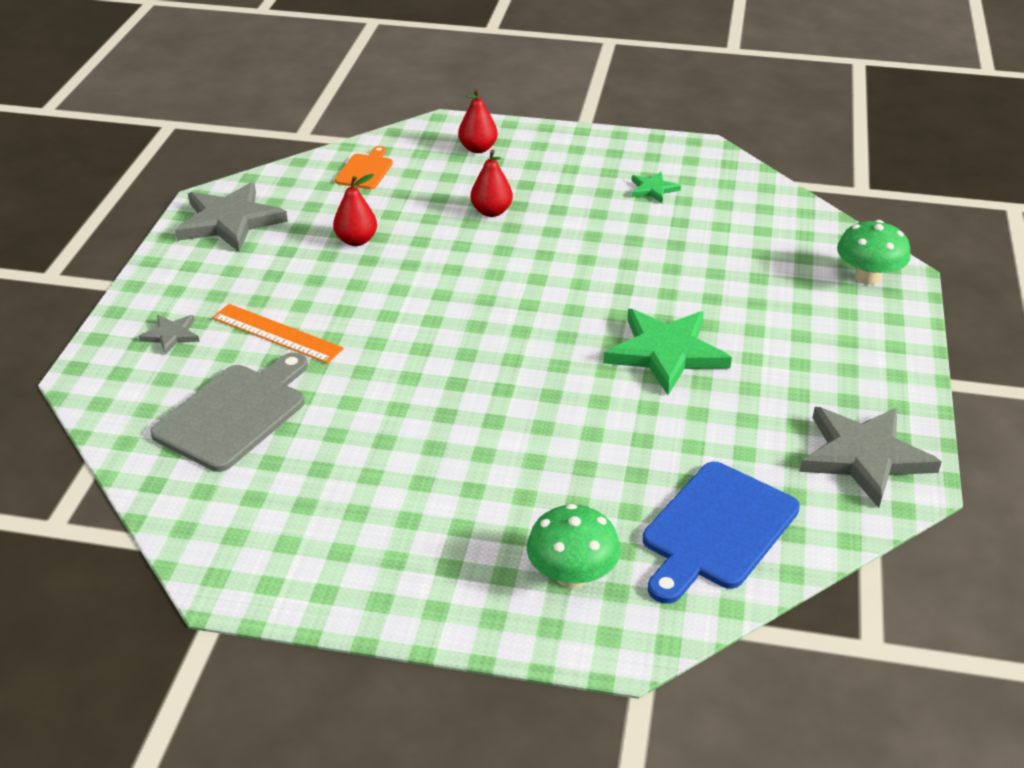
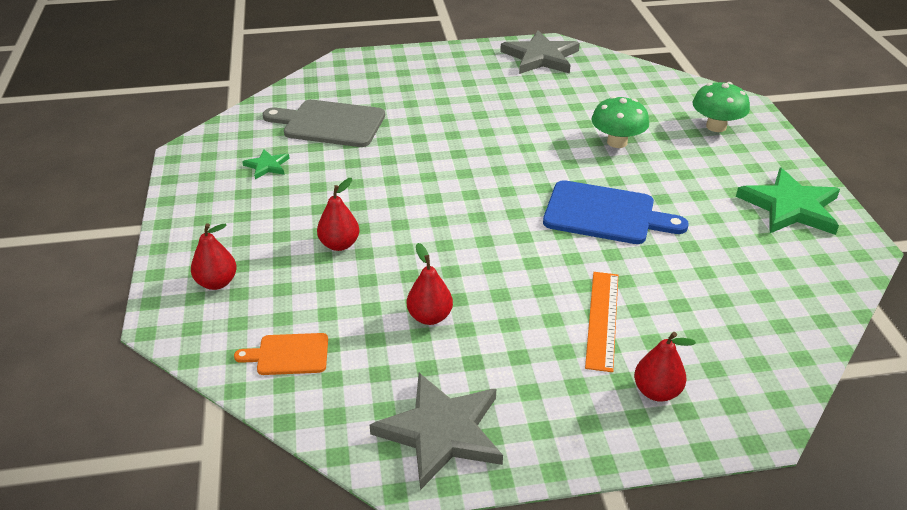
camera: 110 degrees left, 0 degrees up
(171, 335) = (656, 391): grey star -> red pear
(234, 413) = (716, 306): grey cutting board -> grey cutting board (330, 124)
(666, 353) = (491, 127): green star -> green star (790, 207)
(716, 530) = (638, 90): blue cutting board -> blue cutting board (605, 214)
(868, 277) = (356, 69): green mushroom -> green mushroom (617, 142)

